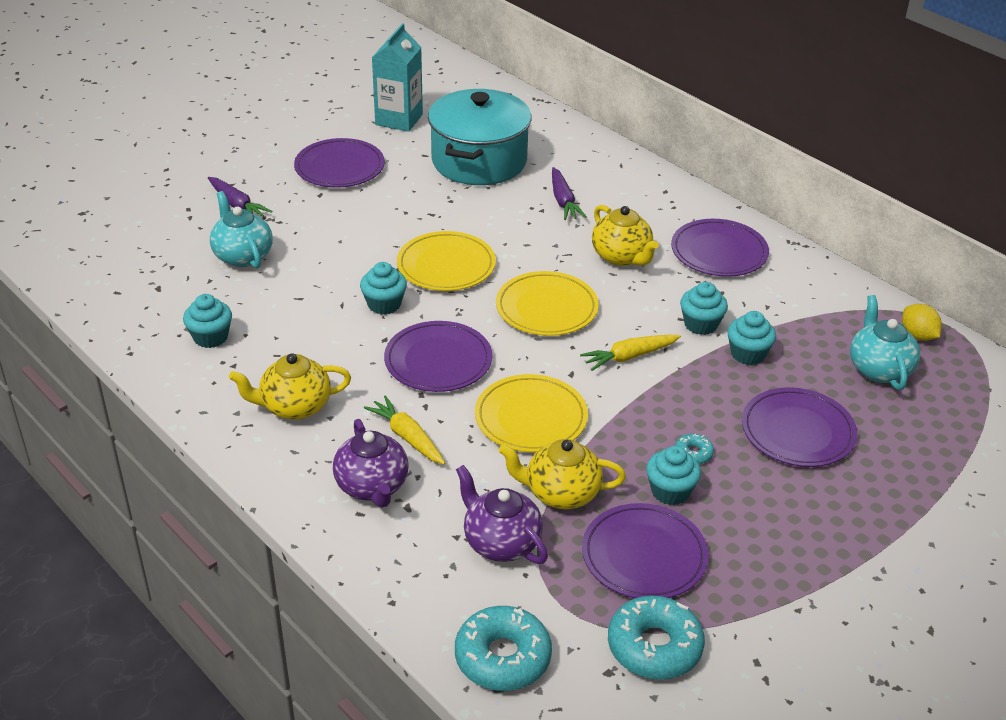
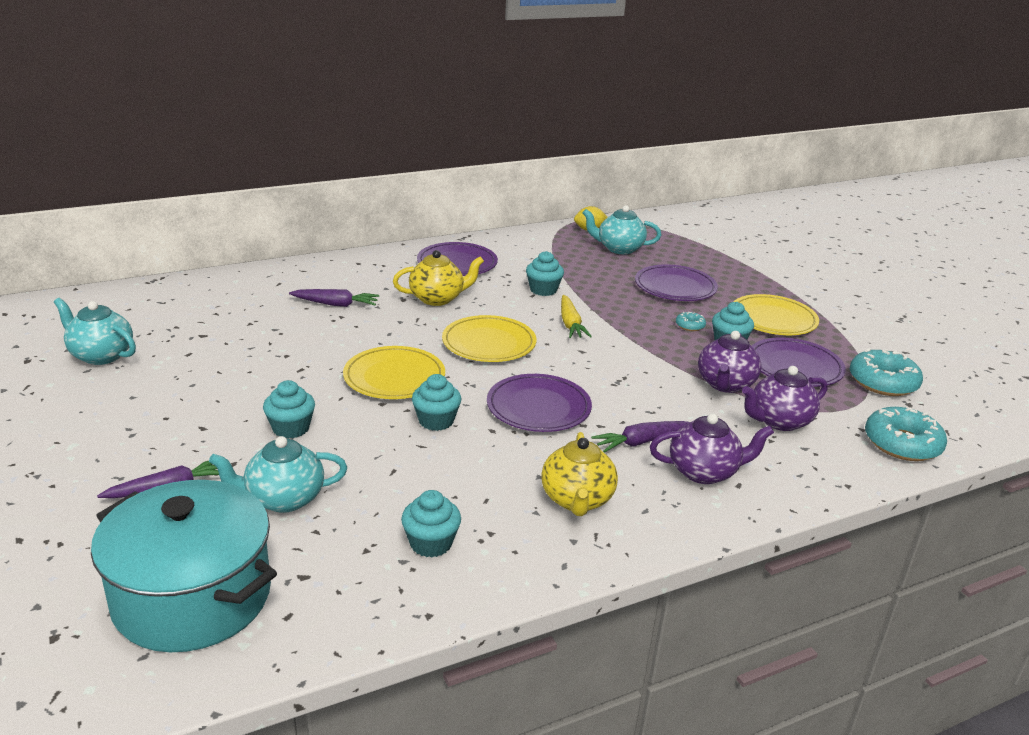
camera: 75 degrees left, 10 degrees down
(339, 167) = (159, 406): purple plate -> none
(399, 119) = (101, 355): turquoise carton -> turquoise teapot
(407, 437) = (641, 442): yellow carrot -> purple carrot
(479, 161) = (230, 328): turquoise pot -> turquoise pot (192, 597)
(531, 418) = (632, 379): yellow plate -> yellow plate (773, 319)
(561, 493) = (725, 384): yellow teapot -> purple teapot
(748, 354) = (586, 282): turquoise cupcake -> turquoise cupcake (291, 428)

